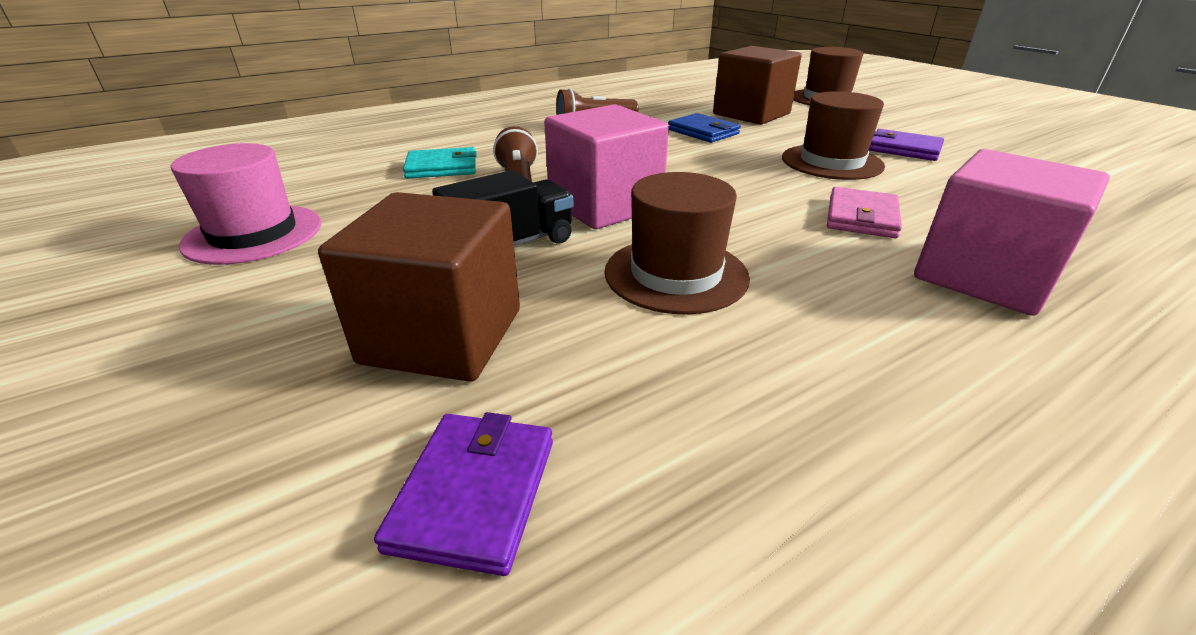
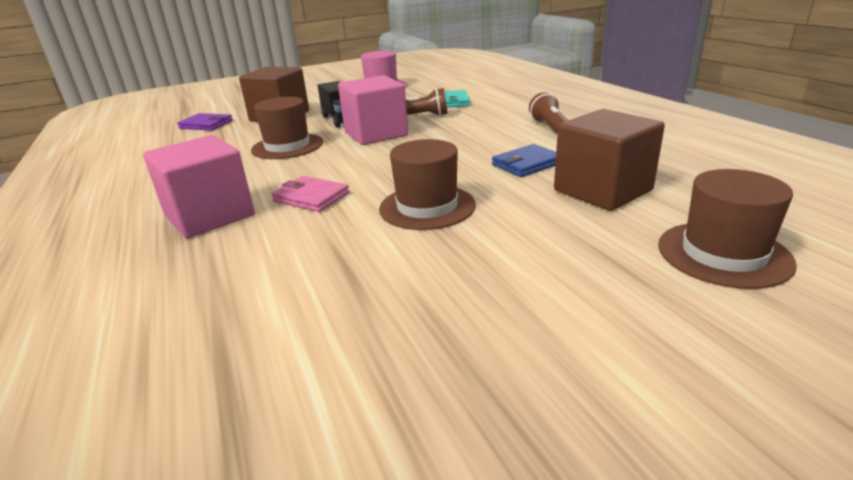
camera: 100 degrees right, 5 degrees down
(903, 149) = (459, 255): purple wallet -> none

